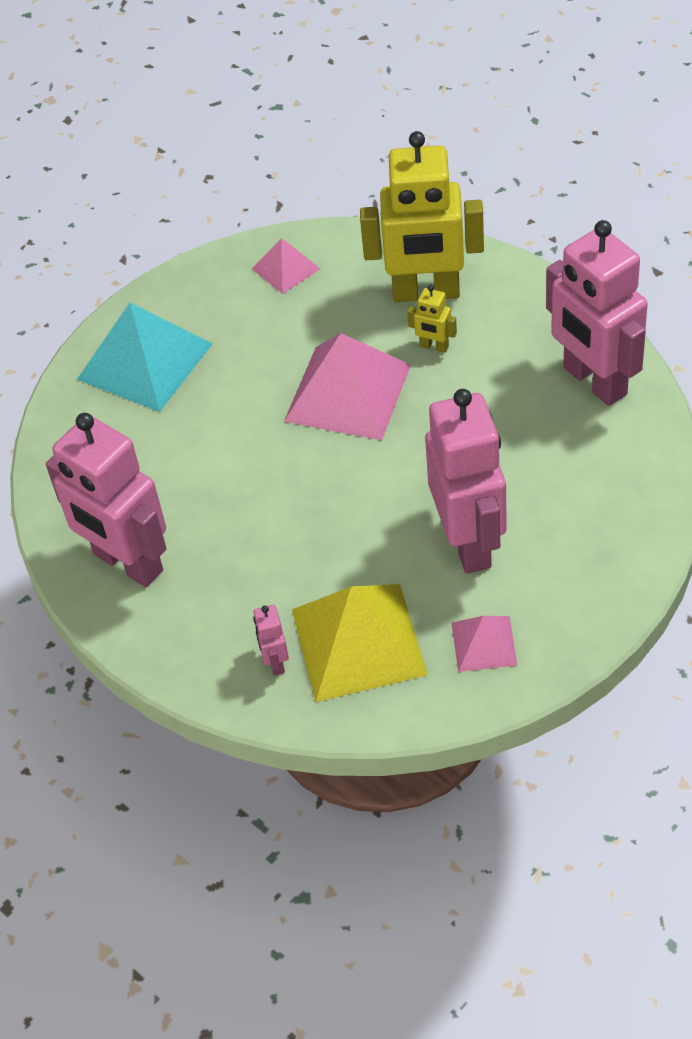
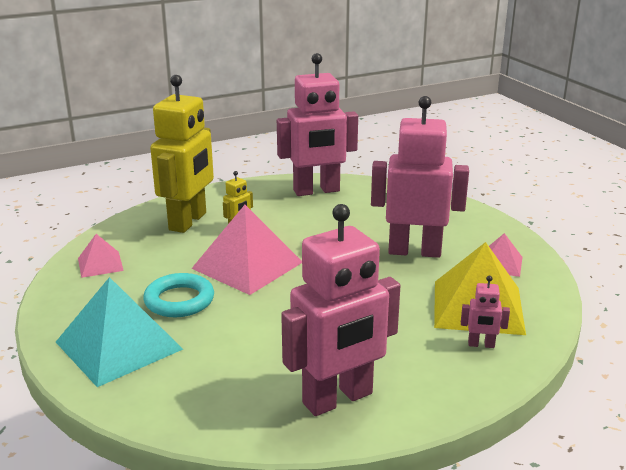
camera: 75 degrees left, 25 degrees down
(244, 368) = (179, 300): none -> turquoise ring

